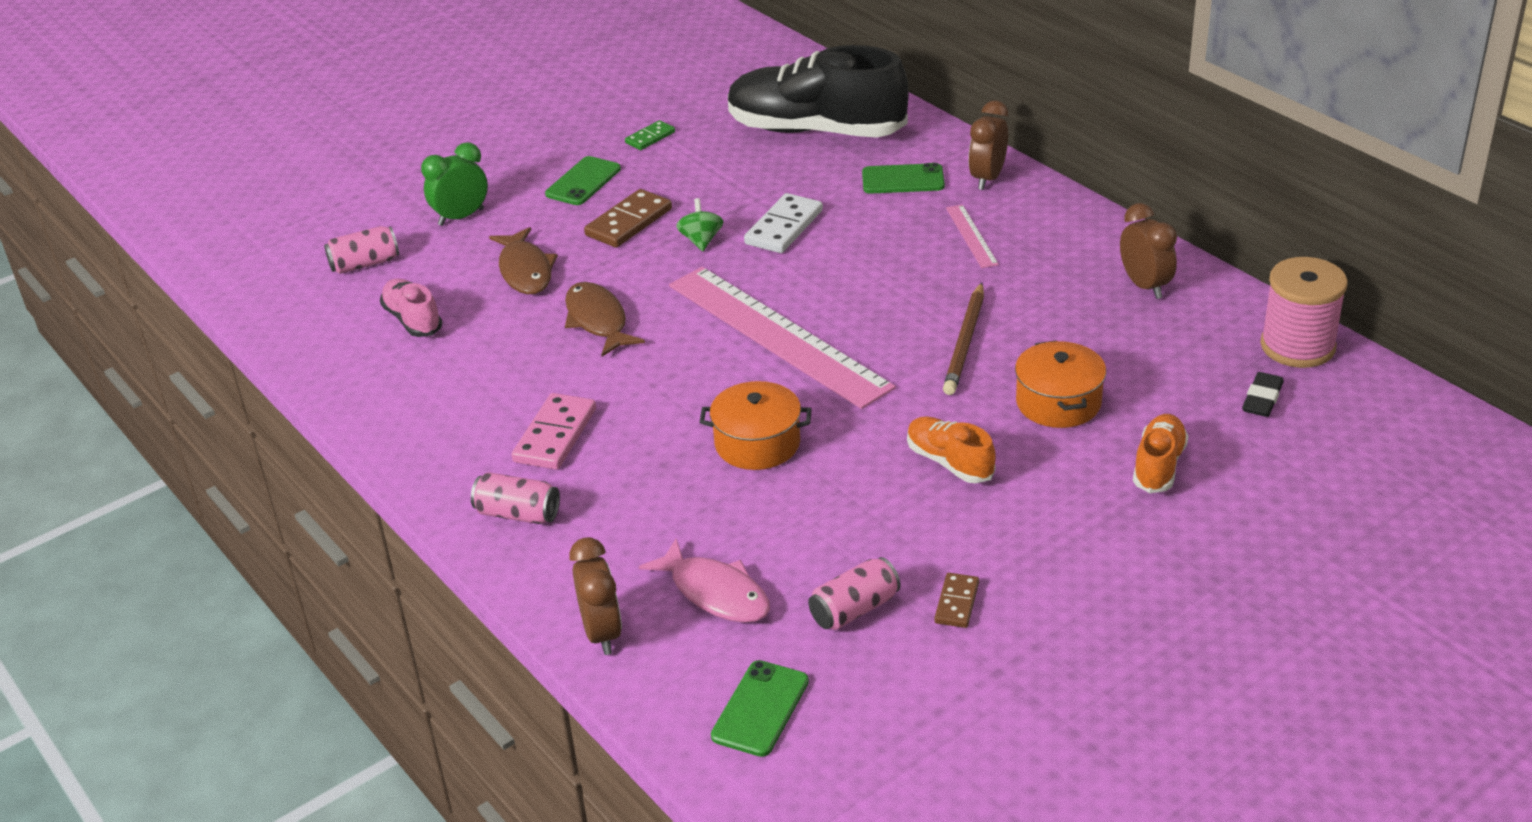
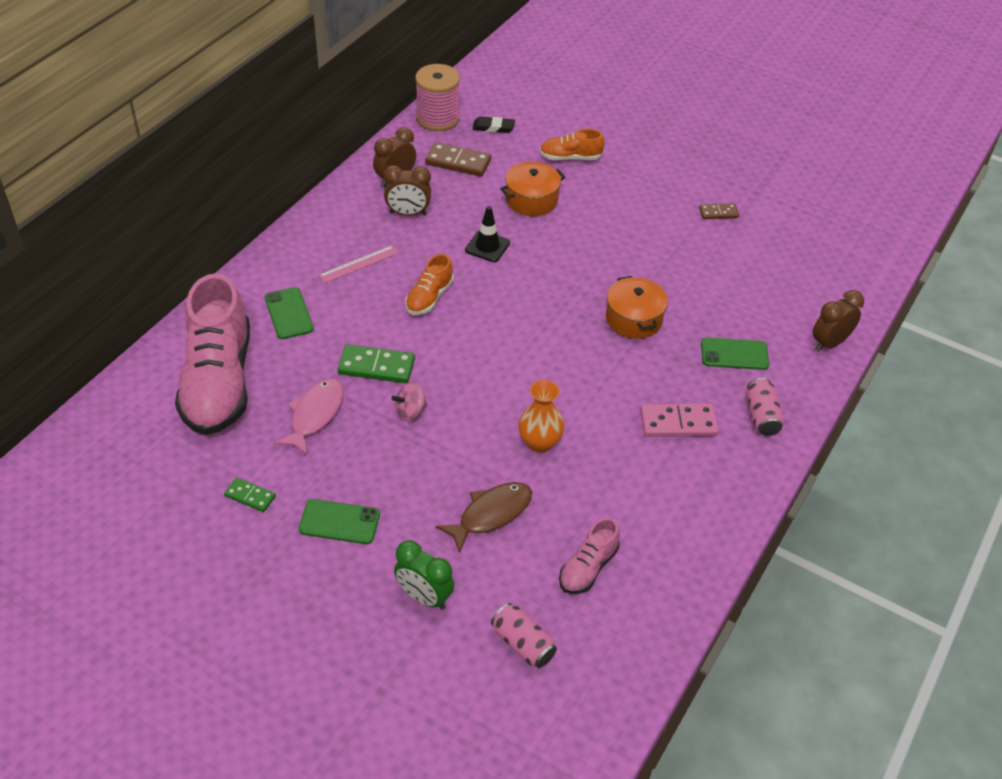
camera: 115 degrees left, 10 degrees up
(598, 320) = (539, 443): brown fish -> orange vase
(628, 222) = (397, 467): brown domino -> brown domino (458, 162)
(701, 240) = (410, 411): green spinning top -> pink spinning top
(715, 593) = (769, 305): pink fish -> pink fish (315, 415)
(760, 709) = (836, 267): green phone -> green phone (734, 354)
(777, 335) = (516, 337): pink ruler -> none
(784, 227) = (376, 366): white domino -> green domino
(816, 131) = (218, 382): black shoe -> pink shoe
(854, 609) = (746, 248): pink can -> none
(949, 462) = (608, 234): orange shoe -> orange shoe (429, 298)
(965, 342) = (487, 246): brown pencil -> black traffic cone
(987, 178) = (276, 268): brown clock -> brown clock (408, 213)

